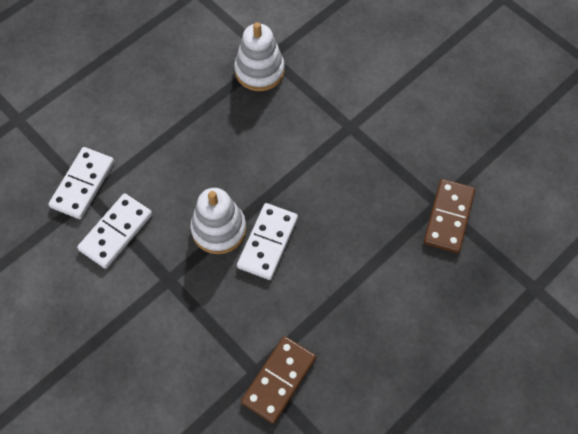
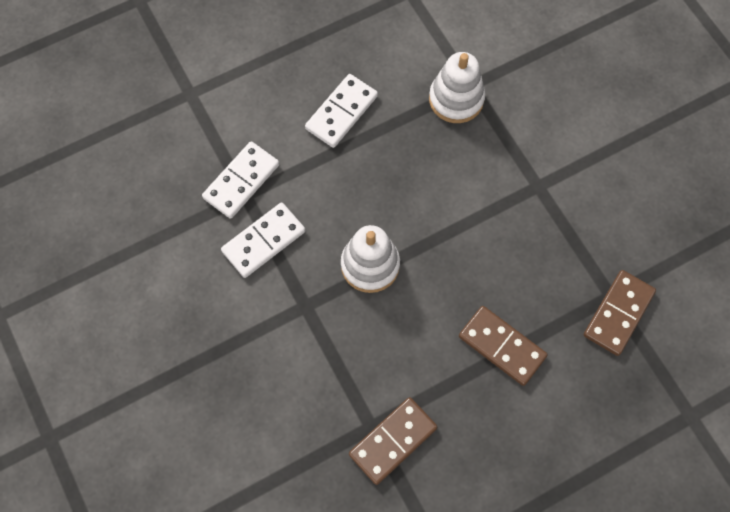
camera: 15 degrees right, 5 degrees up
(267, 242) = (417, 292): white domino -> white domino (341, 112)
(355, 270) = (502, 346): none -> brown domino

